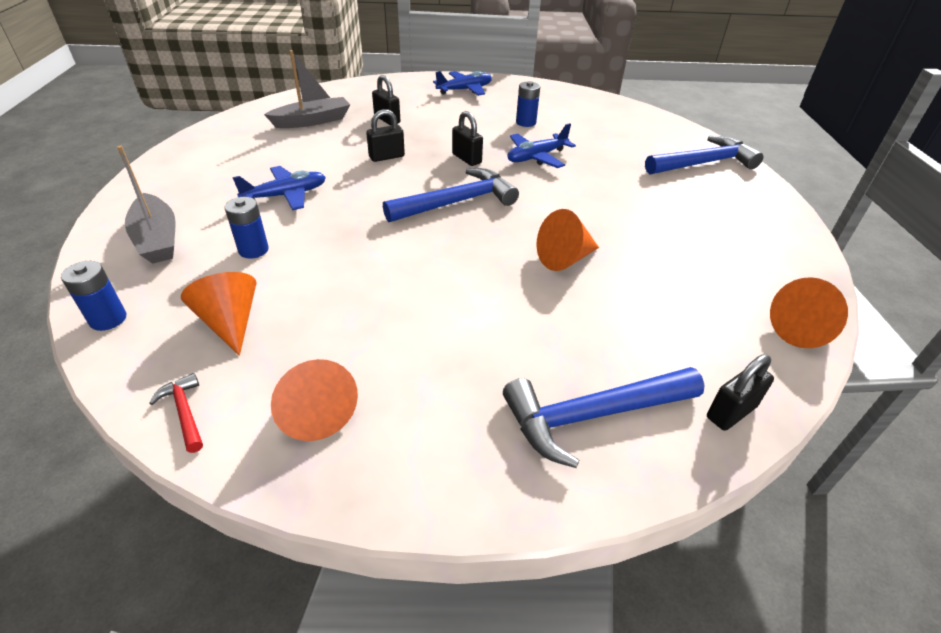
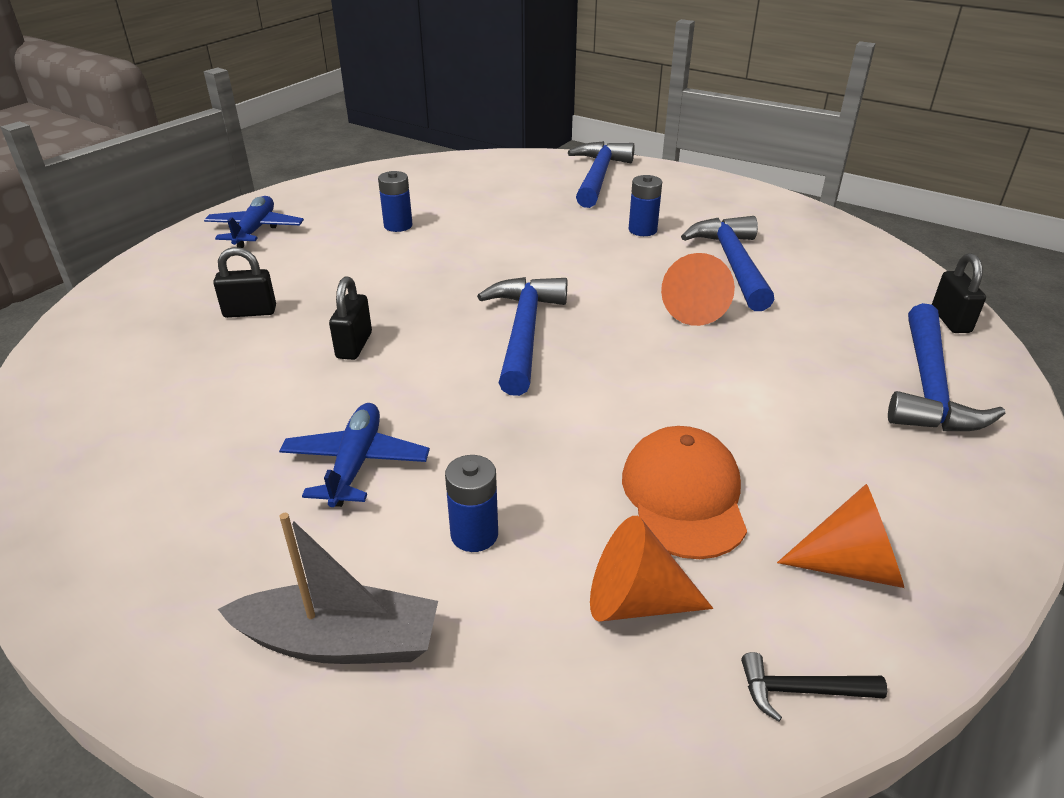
camera: 55 degrees left, 5 degrees down
(108, 319) = (531, 750): blue battery -> blue battery (642, 230)
(184, 412) = (801, 691): red hammer -> black hammer
(312, 121) = (156, 375): grey boat -> none
(338, 315) = (684, 496): none -> orange cap
(466, 158) = (432, 291): black padlock -> none
(536, 157) = (484, 249): blue plane -> none
(659, 259) = (732, 263): none -> blue hammer
(802, 330) = (870, 248): orange cone -> none

